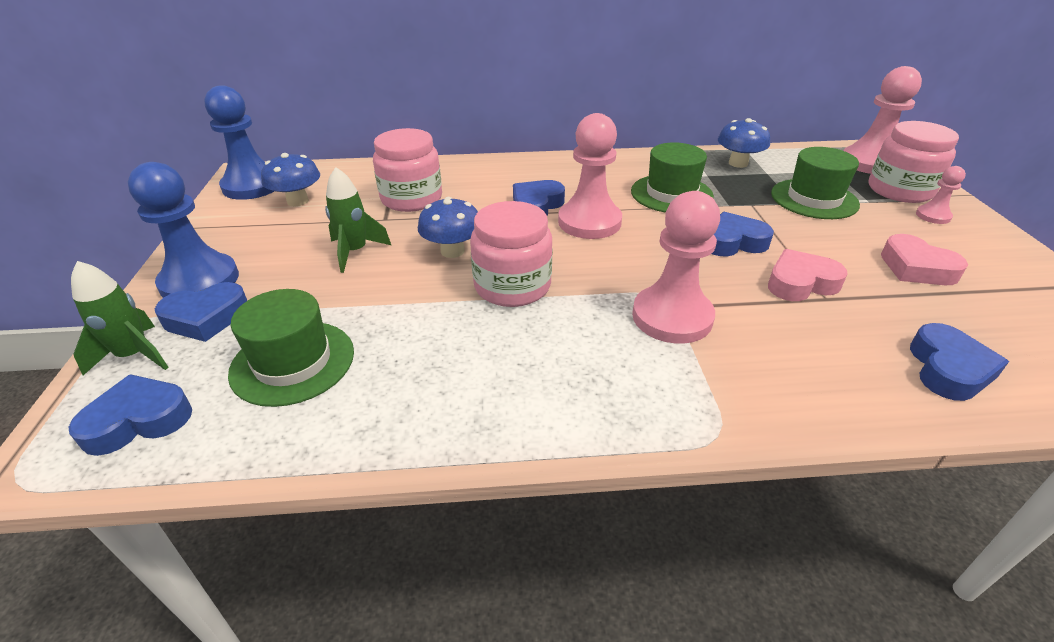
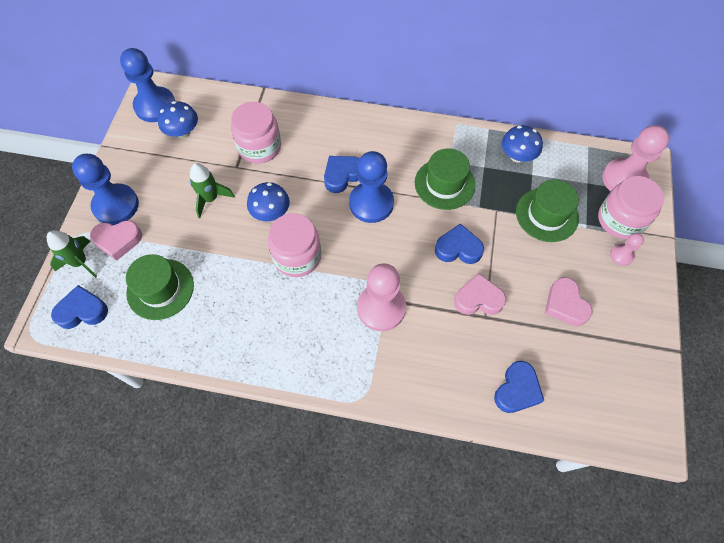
camera: 15 degrees right, 25 degrees up
(206, 318) = (118, 240): blue heart -> pink heart
(589, 222) = (371, 203): pink pawn -> blue pawn

